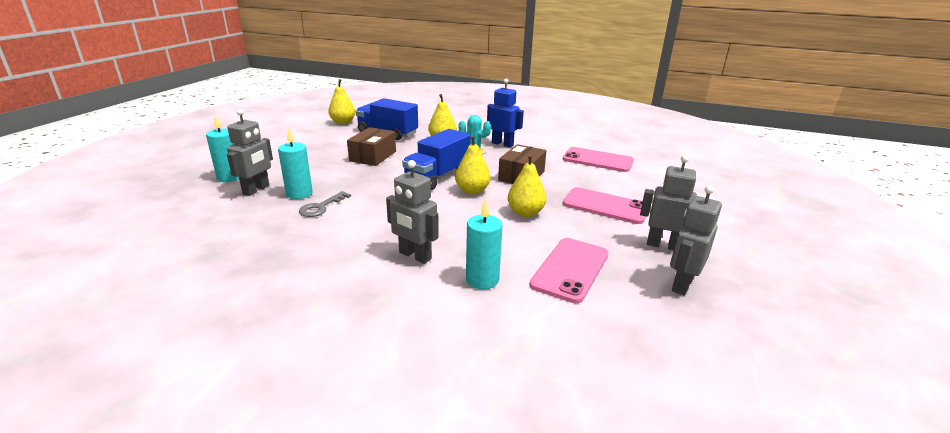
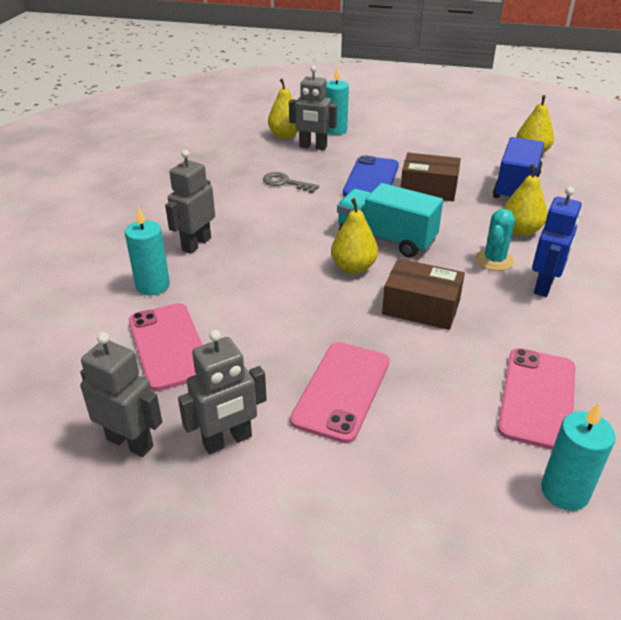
camera: 85 degrees right, 10 degrees up
(299, 194) = (311, 167): turquoise candle -> turquoise candle (564, 491)
(343, 172) = (371, 179): none -> blue phone
(437, 177) = (386, 239): blue truck -> turquoise truck
(525, 213) = (301, 312): yellow pear -> yellow pear (285, 135)
(570, 269) = (169, 346): pink phone -> pink phone turned 45 degrees clockwise
(663, 245) = (227, 441): grey robot -> grey robot turned 45 degrees clockwise

